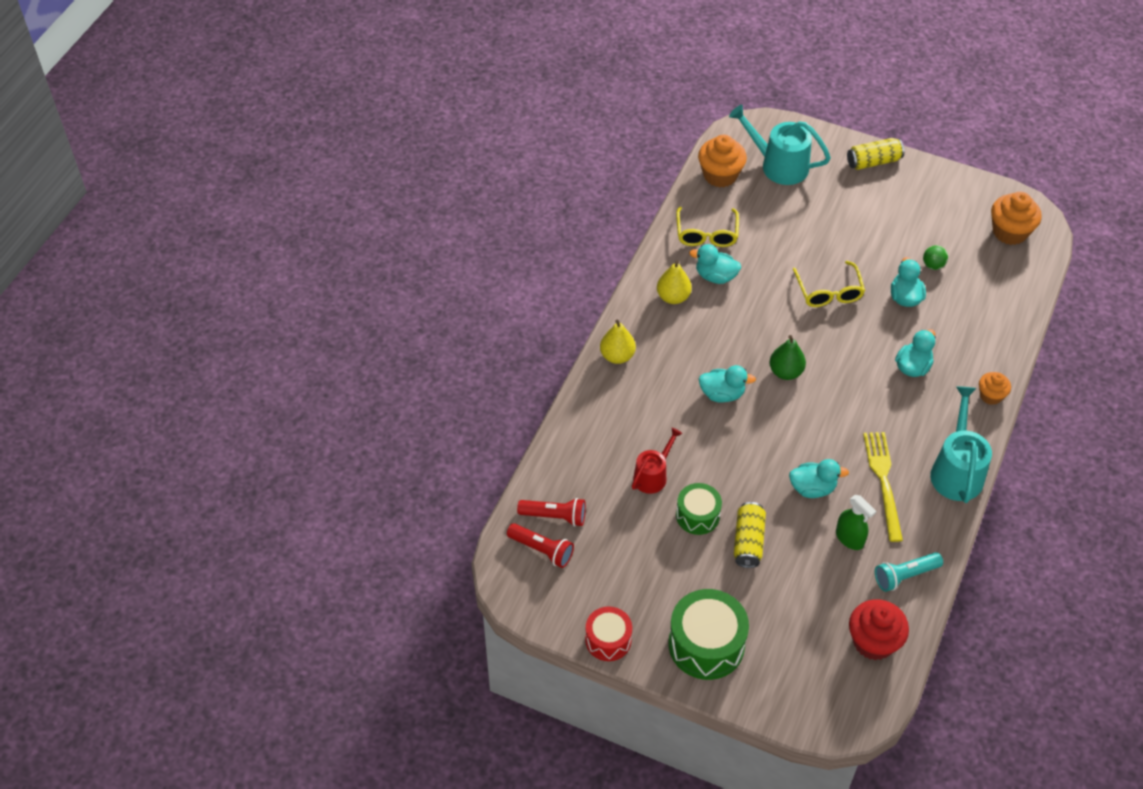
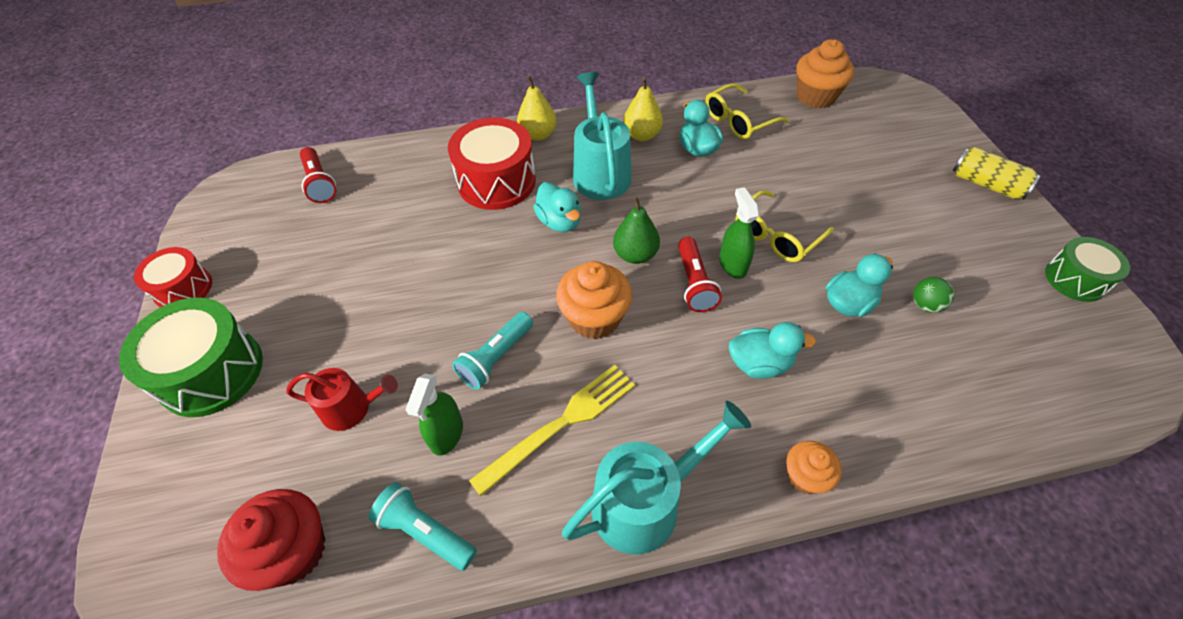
camera: 55 degrees right, 0 degrees up
(542, 550) = (274, 193): red flashlight -> red flashlight (694, 283)
(649, 407) = (496, 181): none -> red drum
(652, 476) = (415, 222): red watering can -> red watering can (351, 408)
(697, 515) = (387, 279): green drum -> green drum (1075, 279)
(748, 541) = (379, 338): yellow can -> none
(779, 165) = (881, 125): turquoise watering can -> turquoise watering can (600, 172)
(812, 488) = (496, 358): turquoise duck -> turquoise flashlight
(833, 329) = (732, 264): none -> green spray bottle
(1010, 232) = (1077, 355): orange cupcake -> orange cupcake (594, 318)

